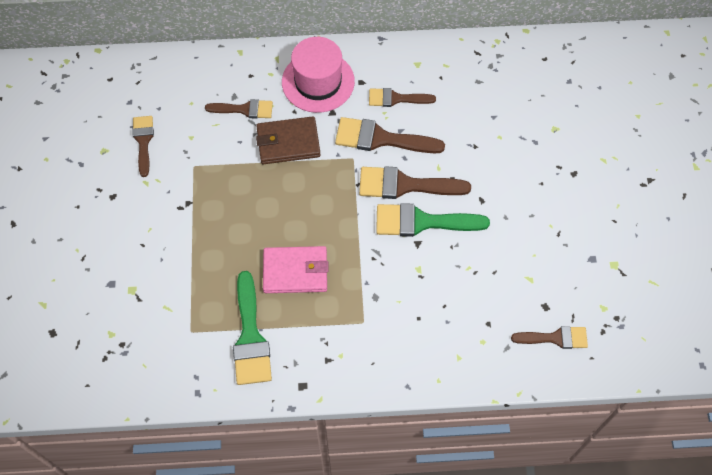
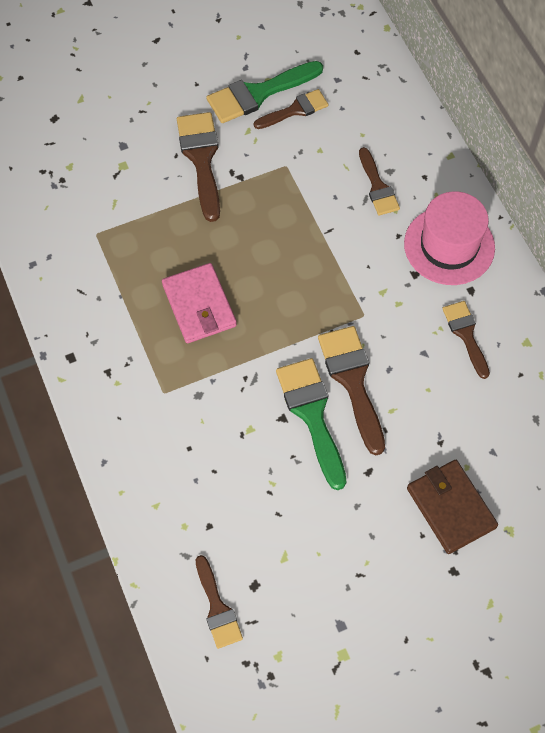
camera: 70 degrees right, 0 degrees up
(250, 337) = (108, 289): green brush -> green brush (258, 94)
(288, 142) = (355, 243): brown wallet -> brown wallet (450, 507)
(381, 139) = (403, 336): brown brush -> brown brush (201, 159)

